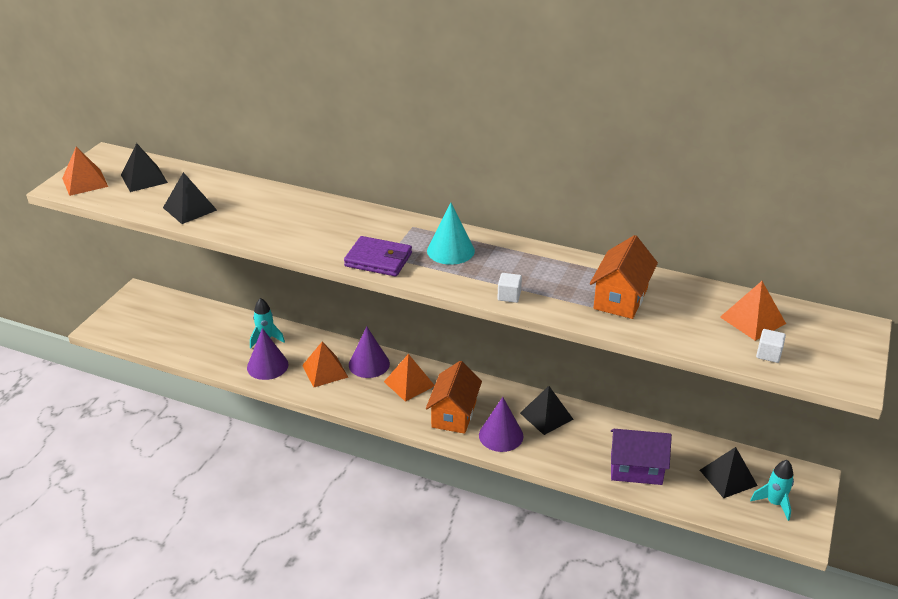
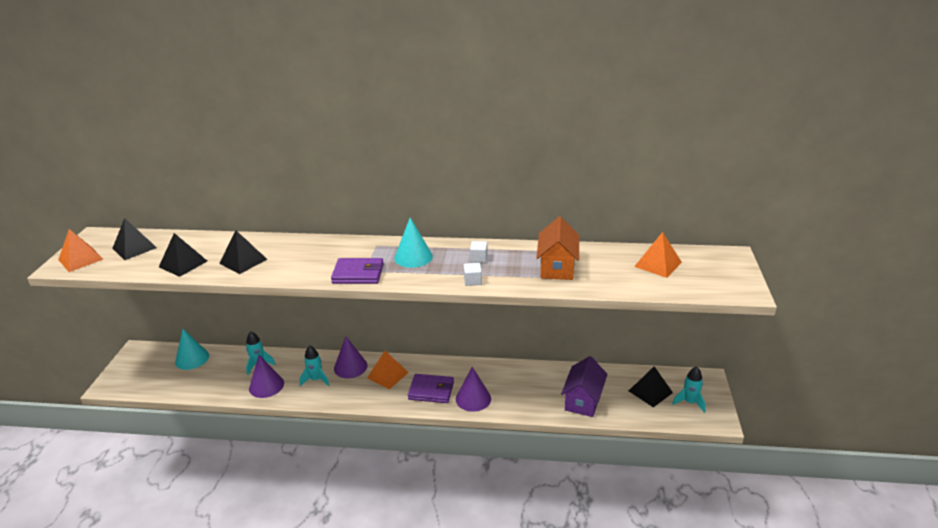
camera: 15 degrees left, 5 degrees down
(195, 315) = (192, 359): none -> turquoise cone
(325, 371) = (316, 380): orange pyramid -> turquoise rocket
(454, 414) = (431, 391): orange house -> purple wallet
(546, 416) = (502, 376): black pyramid -> black pyramid (243, 261)
(636, 469) = (583, 400): purple house -> purple house turned 60 degrees counterclockwise
(768, 354) = (681, 285): white cube -> white cube (479, 258)

